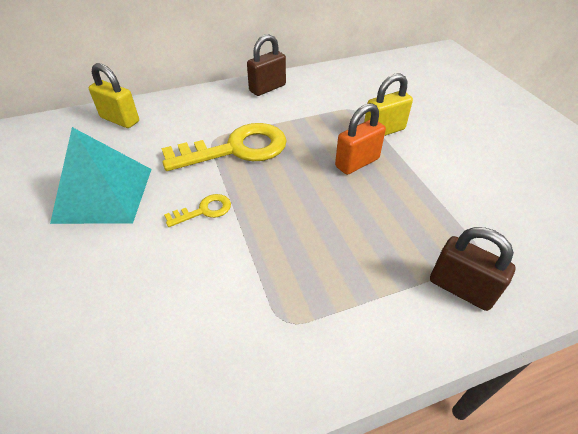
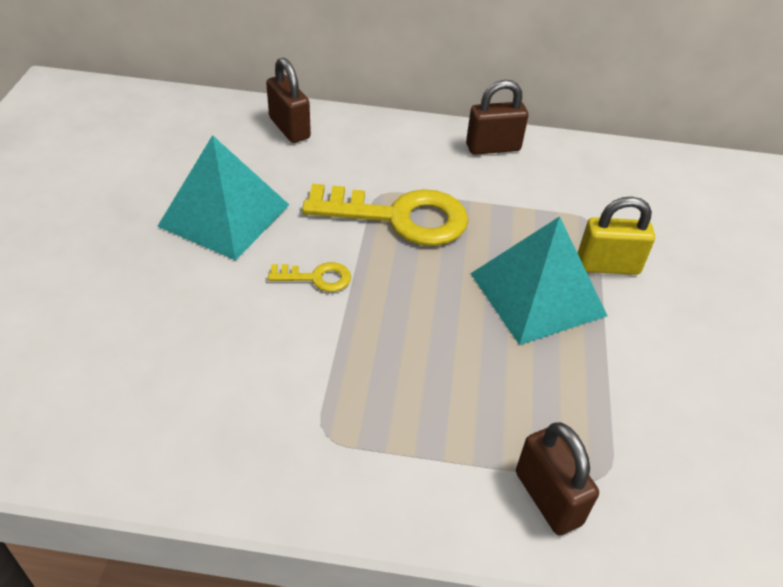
camera: 25 degrees right, 0 degrees up
(120, 120) = (289, 128): yellow padlock -> brown padlock
(357, 163) = (537, 294): orange padlock -> turquoise pyramid

